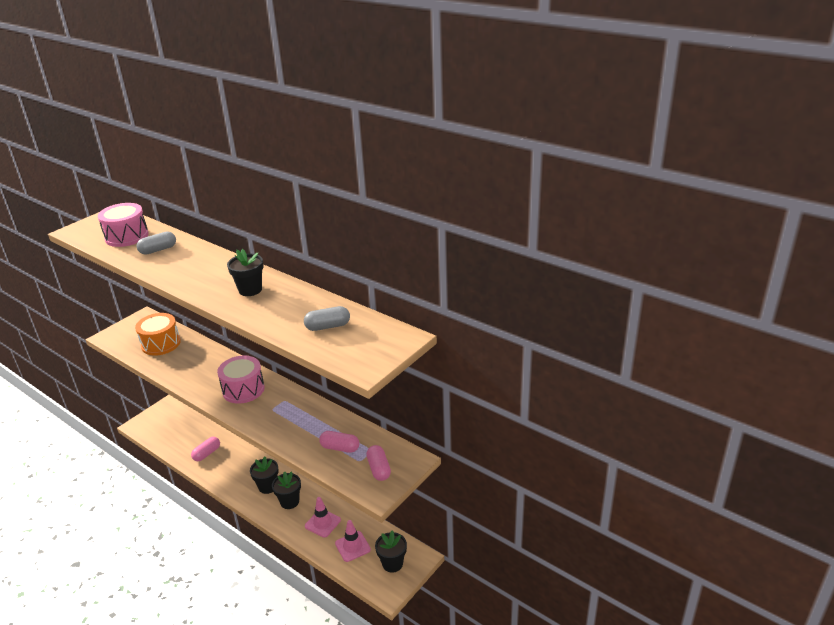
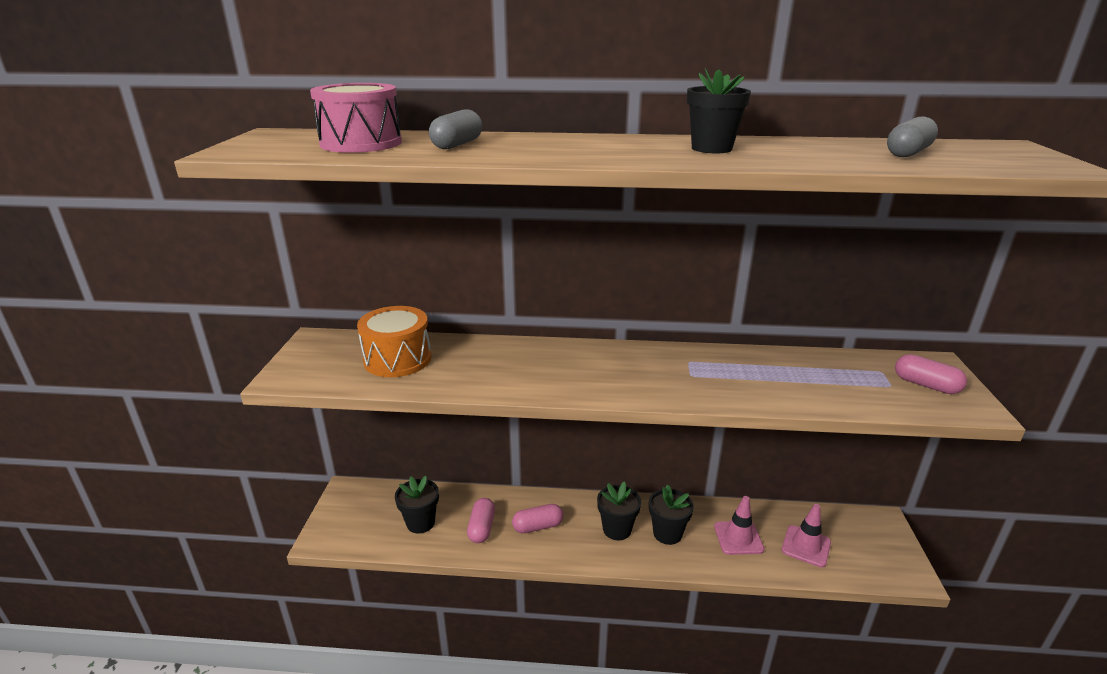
camera: 35 degrees left, 5 degrees down
(243, 389) = (615, 368): pink drum -> none
(340, 448) = (846, 382): pink capsule -> pink capsule (538, 526)
(392, 563) = (870, 542): black flower pot -> black flower pot (420, 523)

